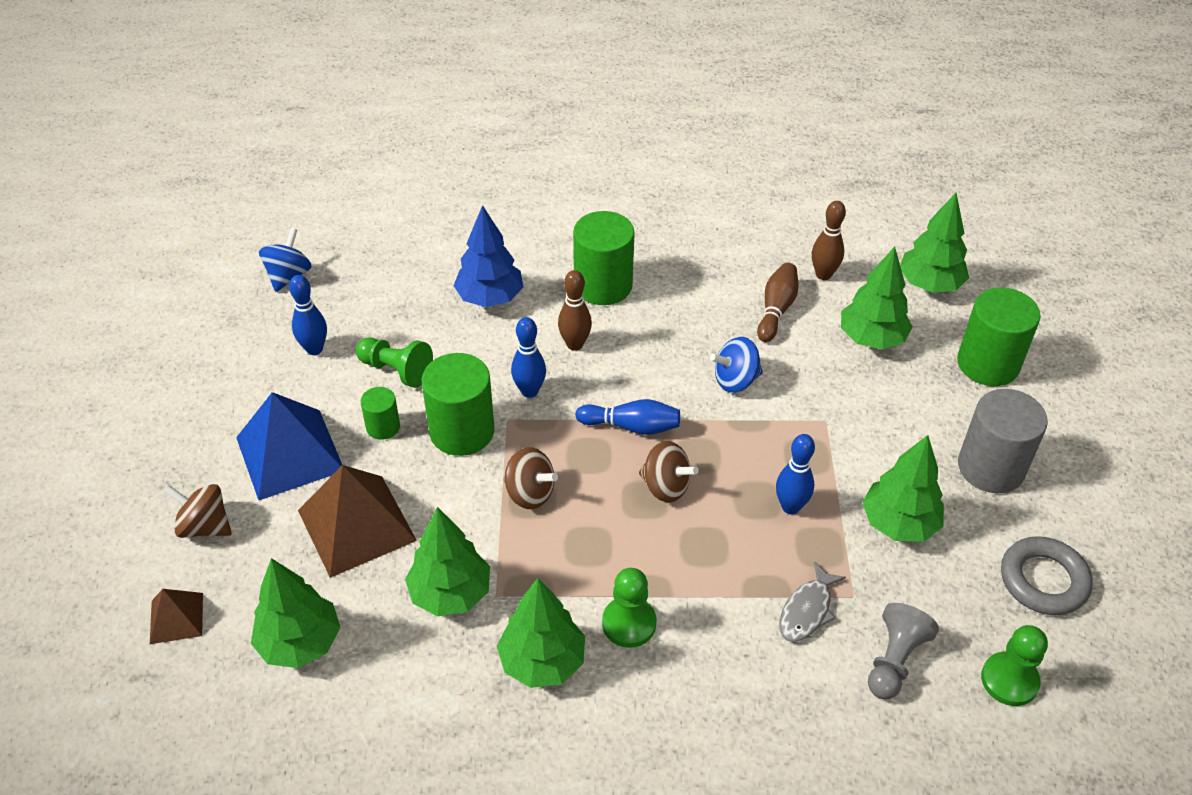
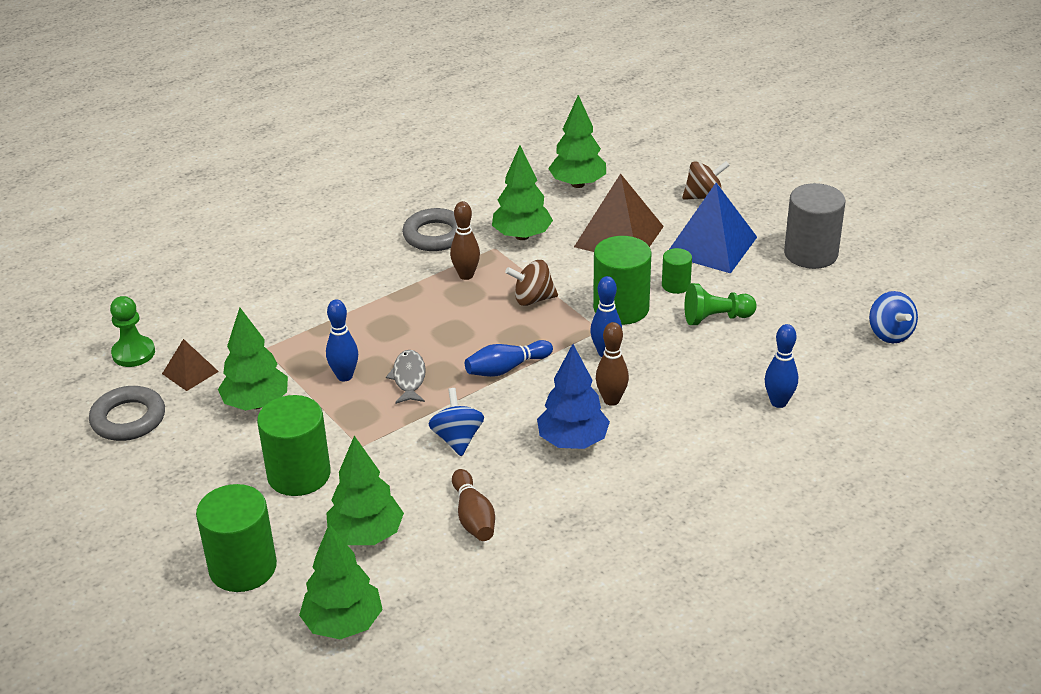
camera: 145 degrees right, 10 degrees down
(176, 618) = (656, 163): brown pyramid -> brown pyramid (190, 372)
(314, 349) = (791, 301): blue bowling pin -> blue bowling pin (778, 402)
(490, 298) = (720, 399): blue tree -> blue tree (573, 442)
(542, 662) = (435, 235): green tree -> grey ring
(603, 285) = (644, 457): green cylinder -> green cylinder (299, 474)
(629, 623) = (400, 271): green pawn -> none
(665, 487) = (445, 345): brown spinning top -> none
(735, 380) = (457, 439): blue spinning top -> blue spinning top turned 45 degrees counterclockwise
(807, 610) = (291, 327): grey fish -> grey fish (409, 378)
(823, 274) = (457, 577): brown bowling pin -> brown bowling pin (466, 275)
(894, 660) = (217, 329): grey pawn -> none
(991, 467) = (201, 477): grey cylinder -> grey cylinder (810, 253)

